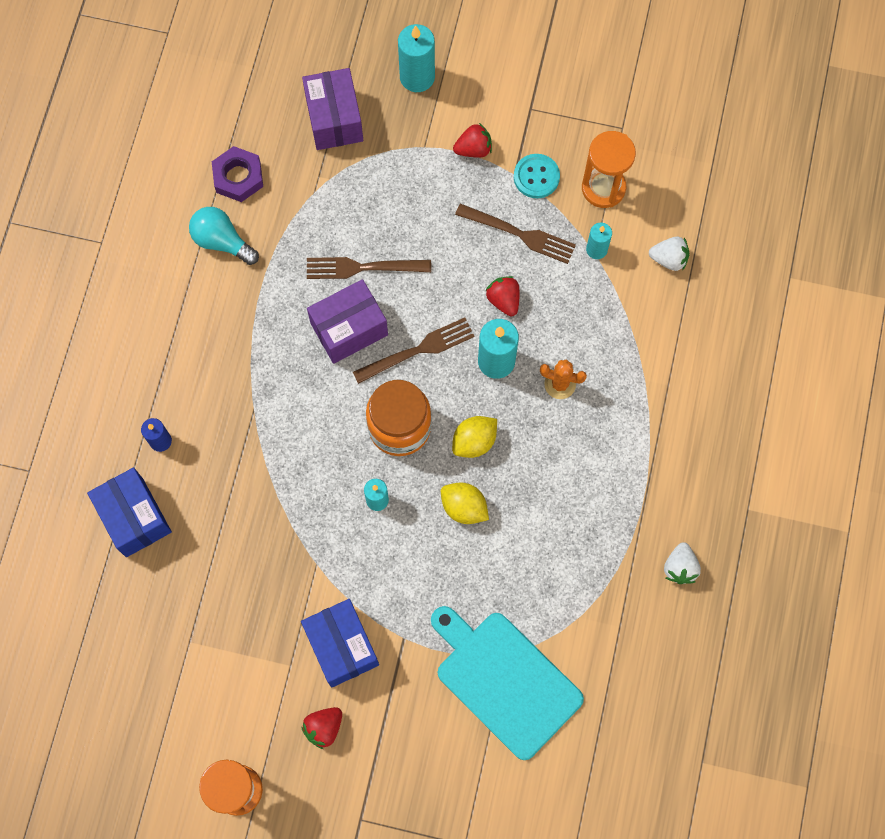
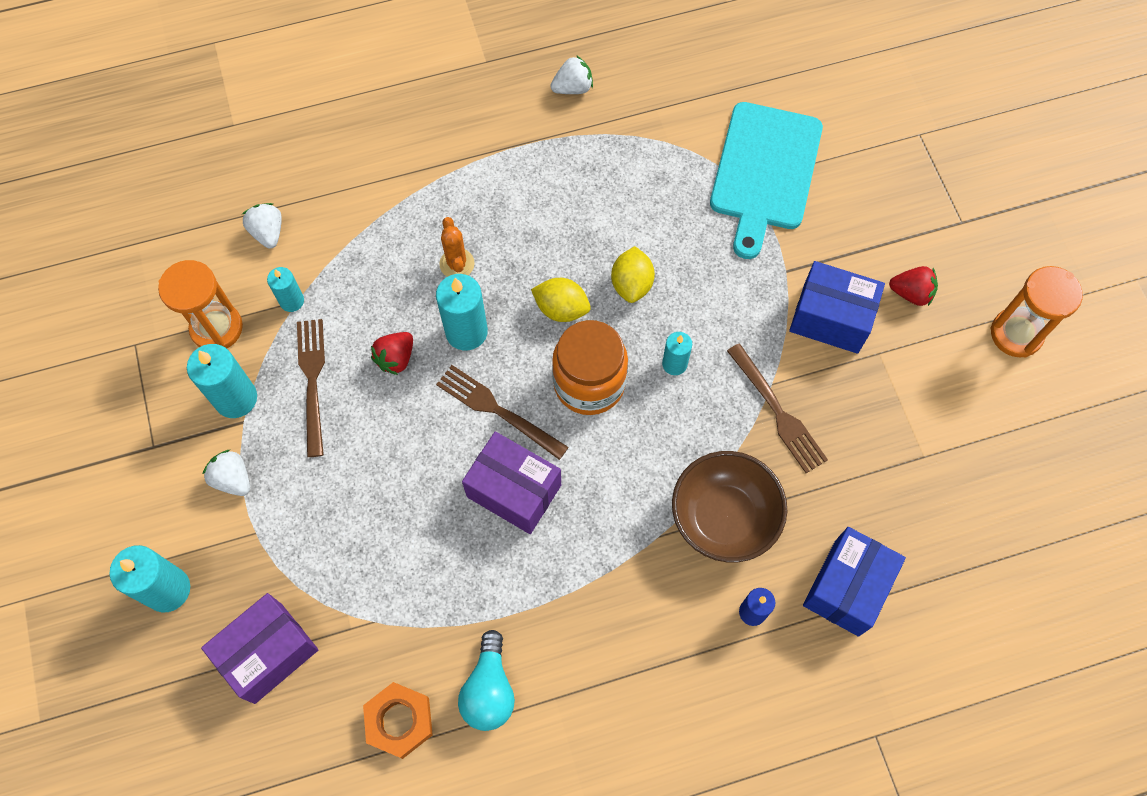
camera: 120 degrees left, 5 degrees down
(238, 177) = (399, 721): purple nut -> orange nut
(238, 463) = (723, 517): none -> brown bowl
(342, 646) = (830, 318): blue box -> blue box turned 75 degrees clockwise
(363, 268) = (436, 516): brown fork -> brown fork (777, 411)
(473, 149) = (233, 479): red strawberry -> white strawberry
(536, 177) = (236, 398): turquoise button -> turquoise candle

